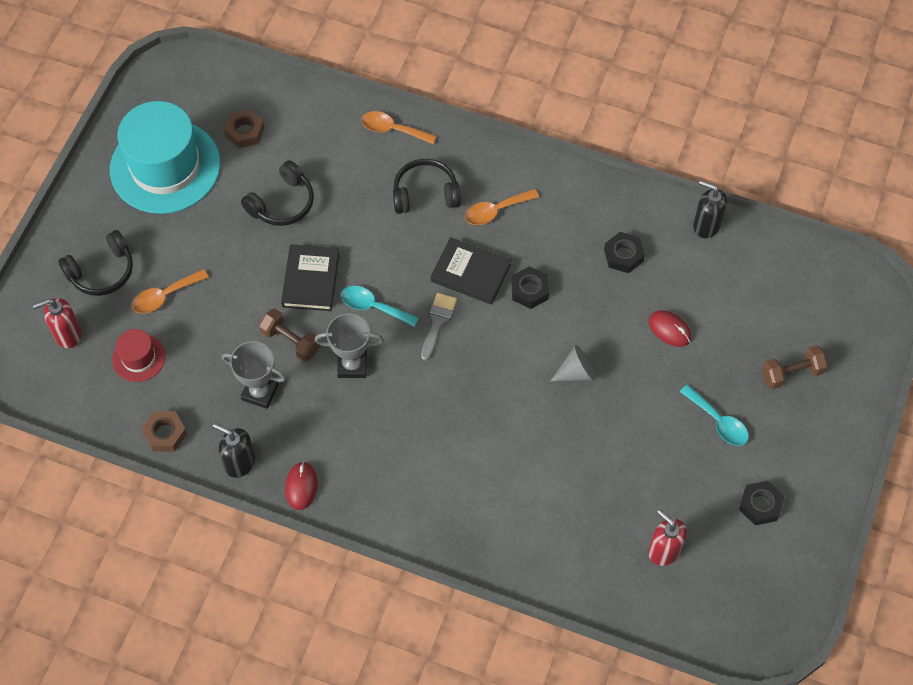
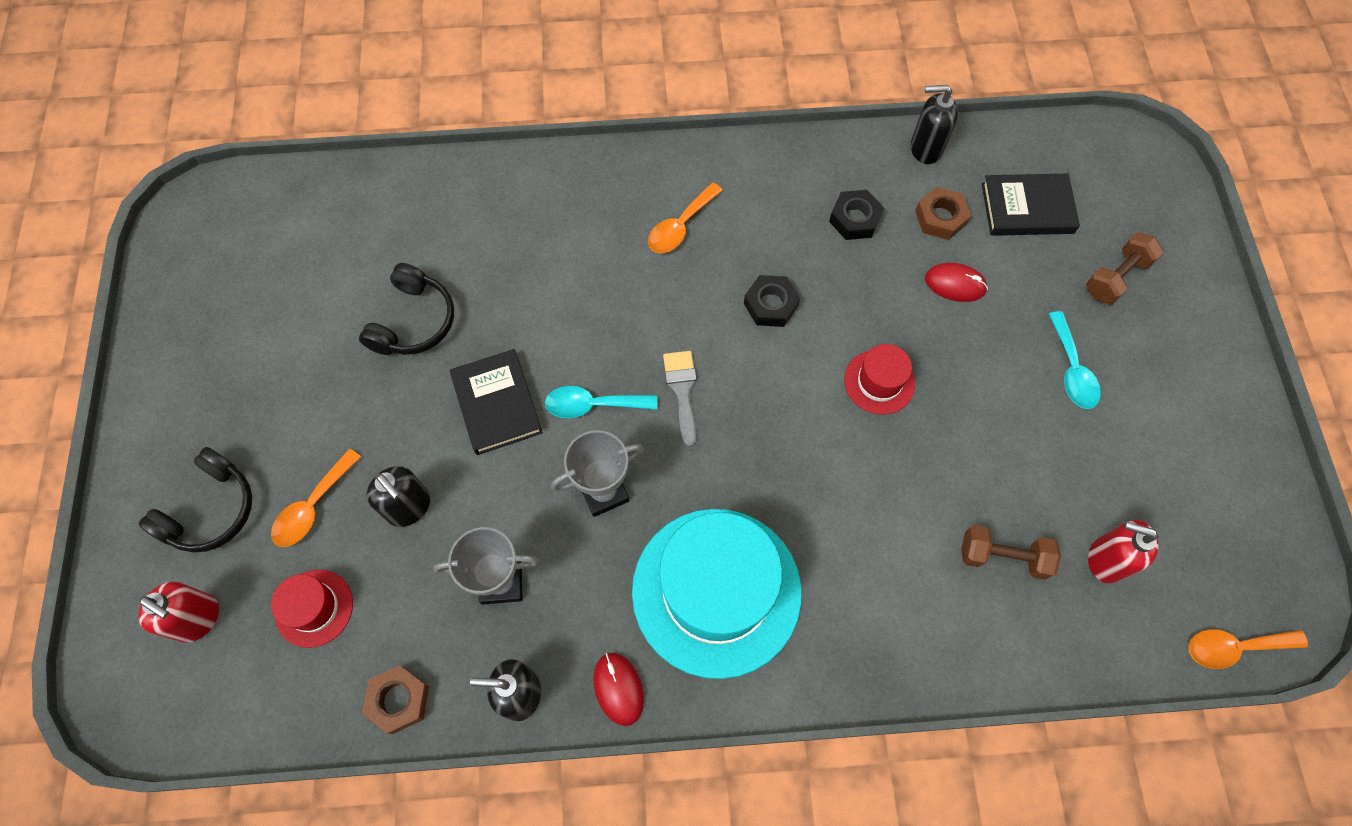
camera: 25 degrees left, 5 degrees up
(67, 334) = (198, 619): red soap dispenser -> red soap dispenser turned 105 degrees counterclockwise
(165, 166) = (238, 336): turquoise hat -> turquoise hat (716, 591)
(224, 322) = (409, 507): none -> black soap dispenser
(245, 132) = (324, 251): brown nut -> brown nut (940, 217)
(290, 341) = (509, 495): brown dumbbell -> brown dumbbell (1003, 557)
(392, 129) = (508, 179): orange spoon -> orange spoon (1233, 647)
(425, 194) = (586, 239): black headphones -> none
(470, 273) = (690, 313): black book -> black book (1027, 208)
(576, 372) = (879, 382): grey cone -> red hat
(718, 421) = (1071, 370): turquoise spoon -> turquoise spoon turned 60 degrees clockwise
(760, 505) = (1177, 450): black nut -> none

